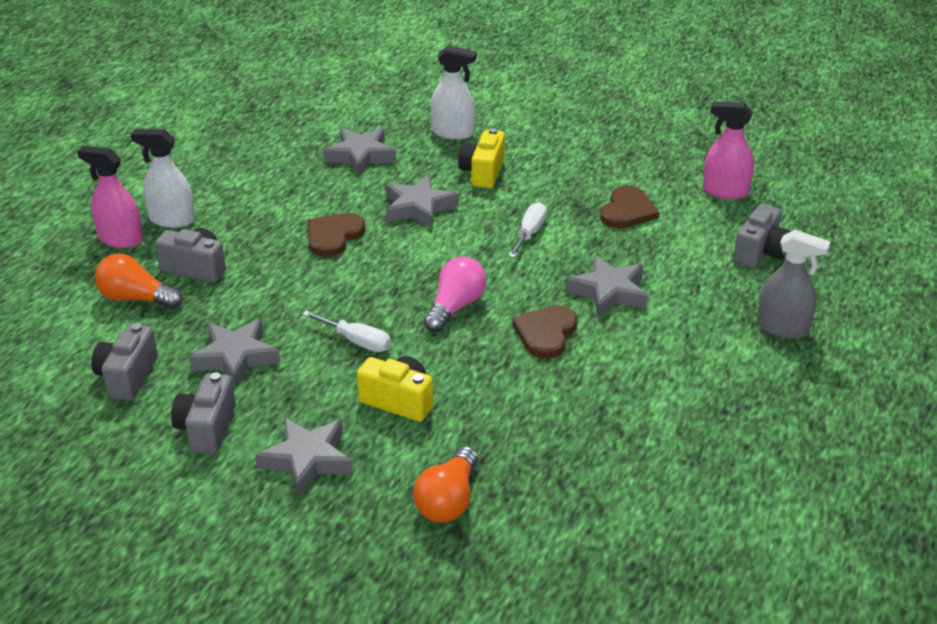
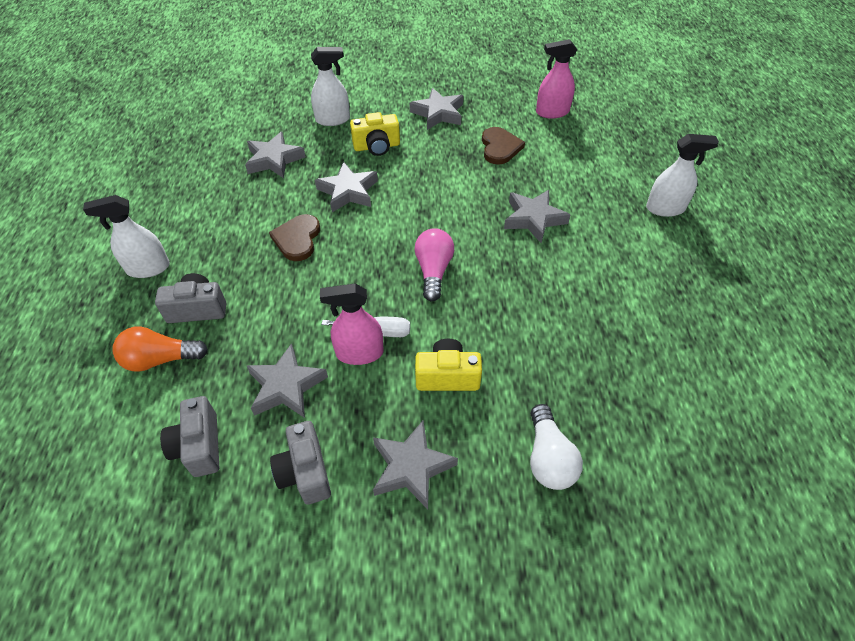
camera: 25 degrees left, 15 degrees up
(120, 239) = (111, 303): pink spray bottle -> pink spray bottle (359, 353)
(448, 500) = (548, 458): orange light bulb -> white light bulb
(482, 172) = (377, 146): yellow camera -> yellow camera turned 90 degrees counterclockwise
(529, 233) = (445, 188): white screwdriver -> none
(546, 333) = (514, 270): brown heart -> none
(581, 157) = (438, 113): none -> grey star
(760, 252) = (608, 153): grey camera -> none
(782, 328) = (665, 208): grey spray bottle -> white spray bottle

